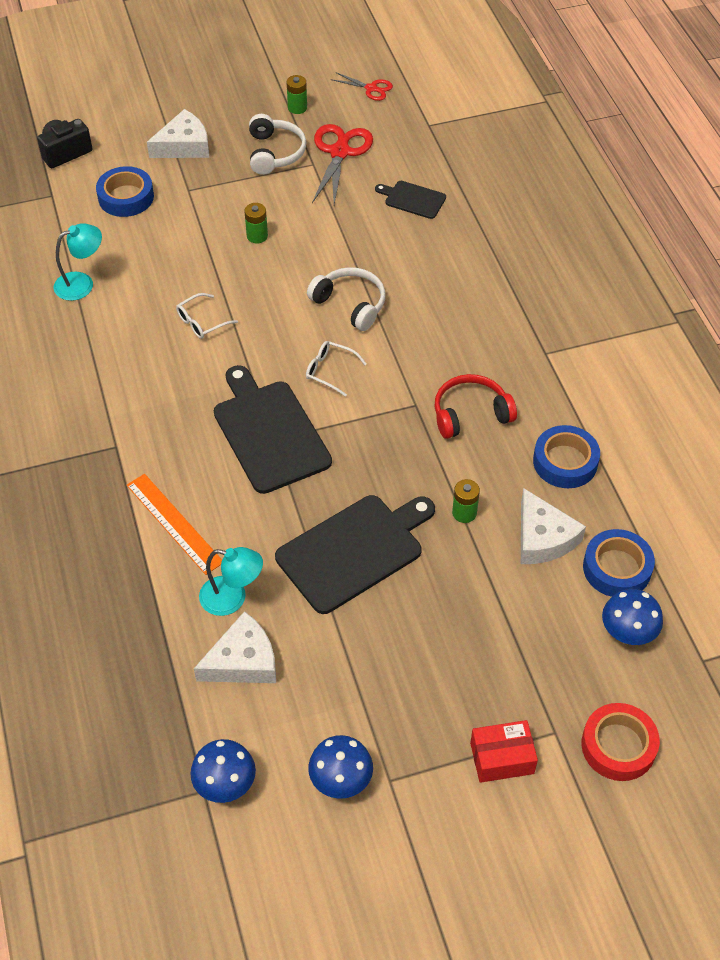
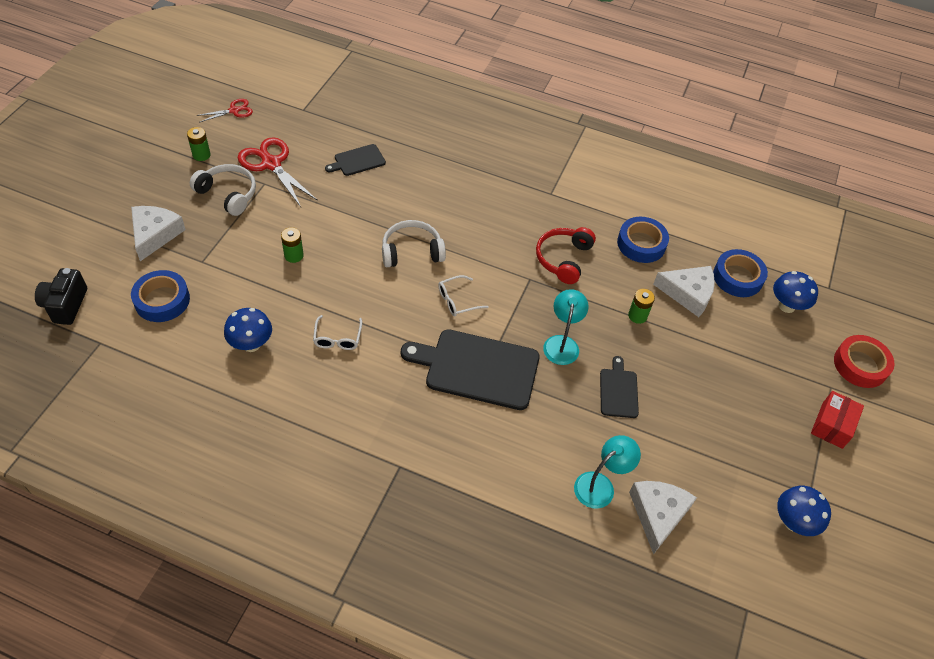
camera: 55 degrees left, 0 degrees up
(82, 283) = (216, 383): turquoise lamp -> turquoise lamp (562, 343)
(174, 523) = (505, 477): orange ruler -> none
(225, 785) = (752, 593): blue mushroom -> blue mushroom (251, 344)
(354, 550) = (618, 391): black cutting board -> black cutting board, size x0.51

